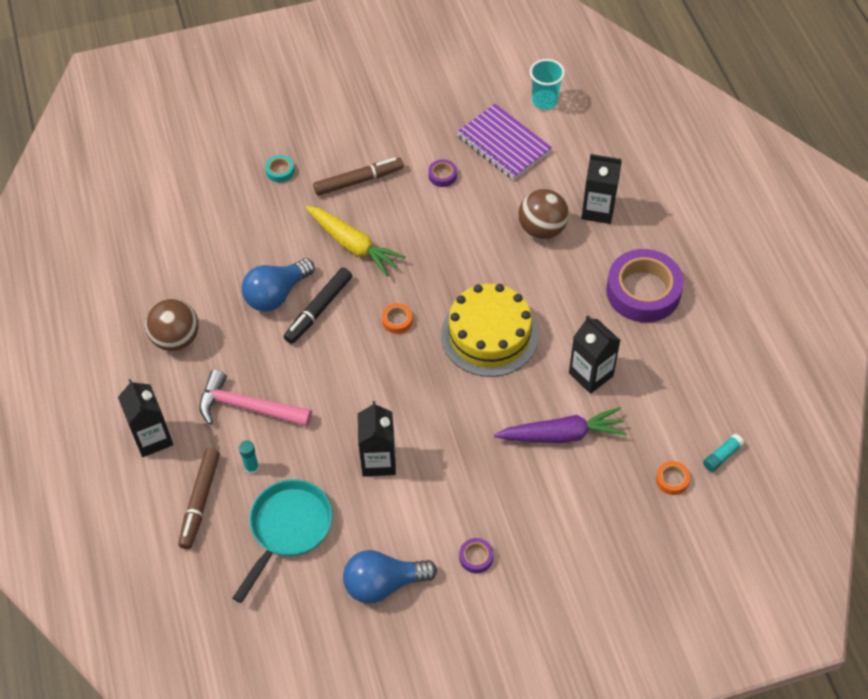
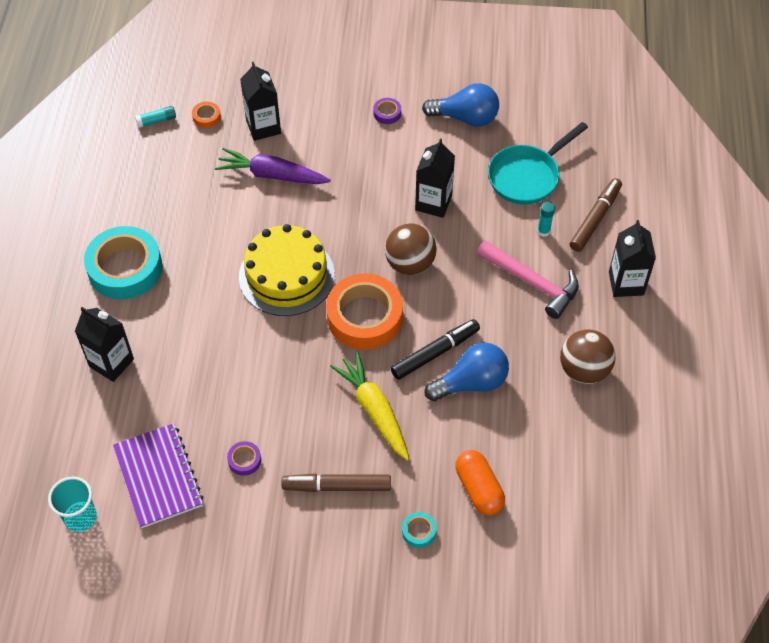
camera: 160 degrees left, 0 degrees up
(242, 214) = (478, 489): none -> orange capsule
(397, 320) = (364, 317): orange tape -> orange tape, size x2.45
(542, 229) = (178, 361): brown ball -> brown ball (410, 264)
(591, 374) = (218, 213): black carton -> black carton (263, 127)
(643, 291) = (125, 268): purple tape -> turquoise tape

